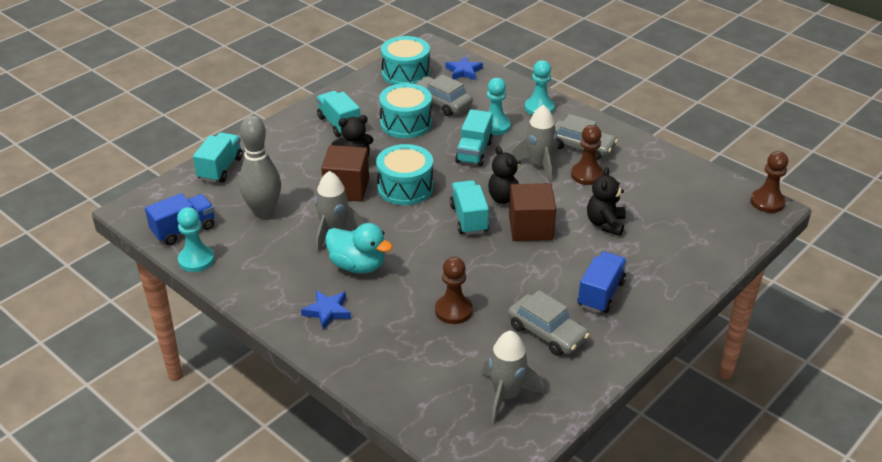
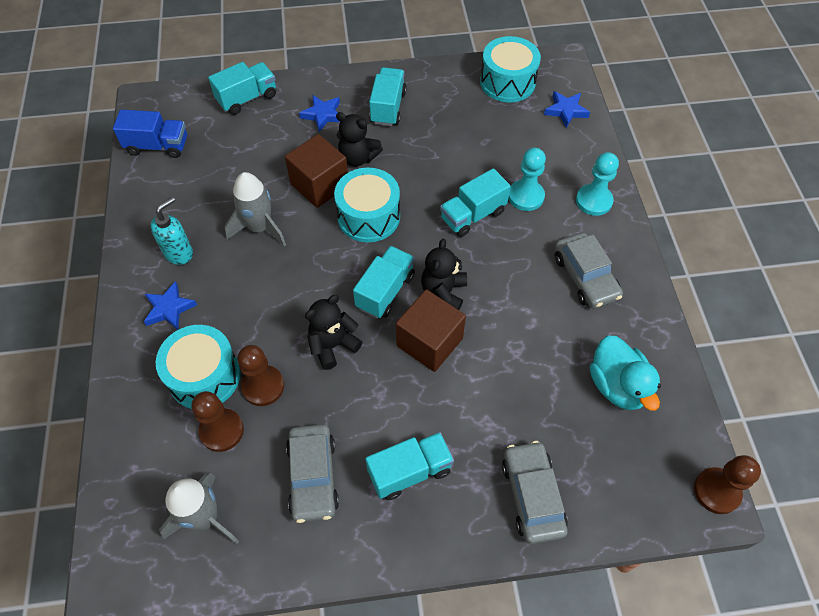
camera: 40 degrees right, 20 degrees up
(196, 260) = (135, 183): turquoise pawn -> none
(264, 212) = (231, 167): grey bowling pin -> none
(291, 279) = (179, 253): none -> turquoise soap dispenser
(295, 150) = (323, 115): none -> blue star
(358, 265) = (241, 277): turquoise duck -> turquoise duck (617, 385)
(406, 123) = (446, 142): turquoise drum -> turquoise drum (204, 376)
(441, 103) = (504, 137): grey car -> grey car (532, 495)
(538, 165) = (518, 271): grey rocket -> none
(587, 175) = (553, 316): brown pawn -> brown pawn (222, 431)
(601, 294) = (410, 471): blue truck -> turquoise truck
(605, 224) = (506, 390): black teddy bear -> black teddy bear (333, 345)

